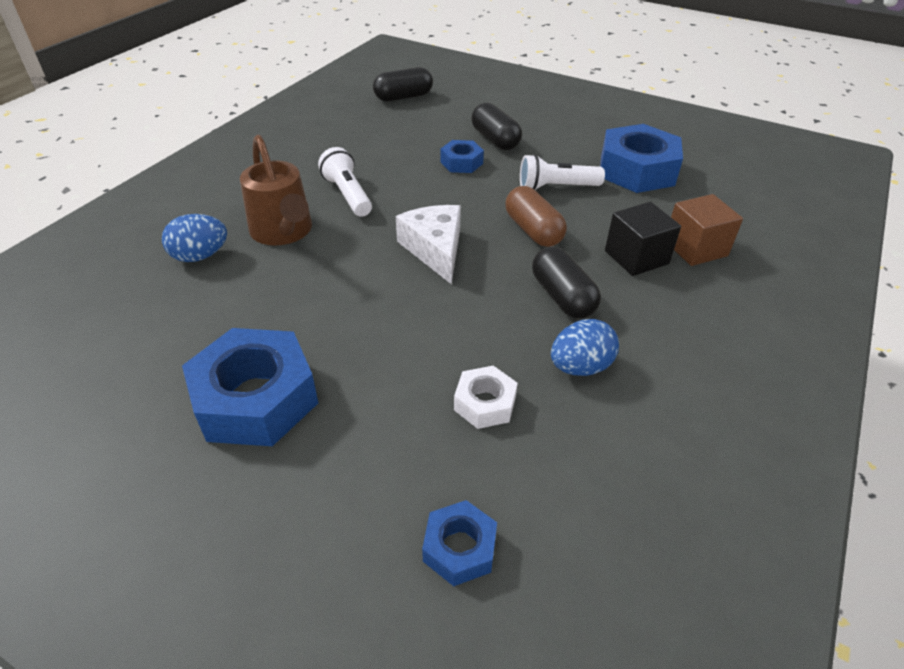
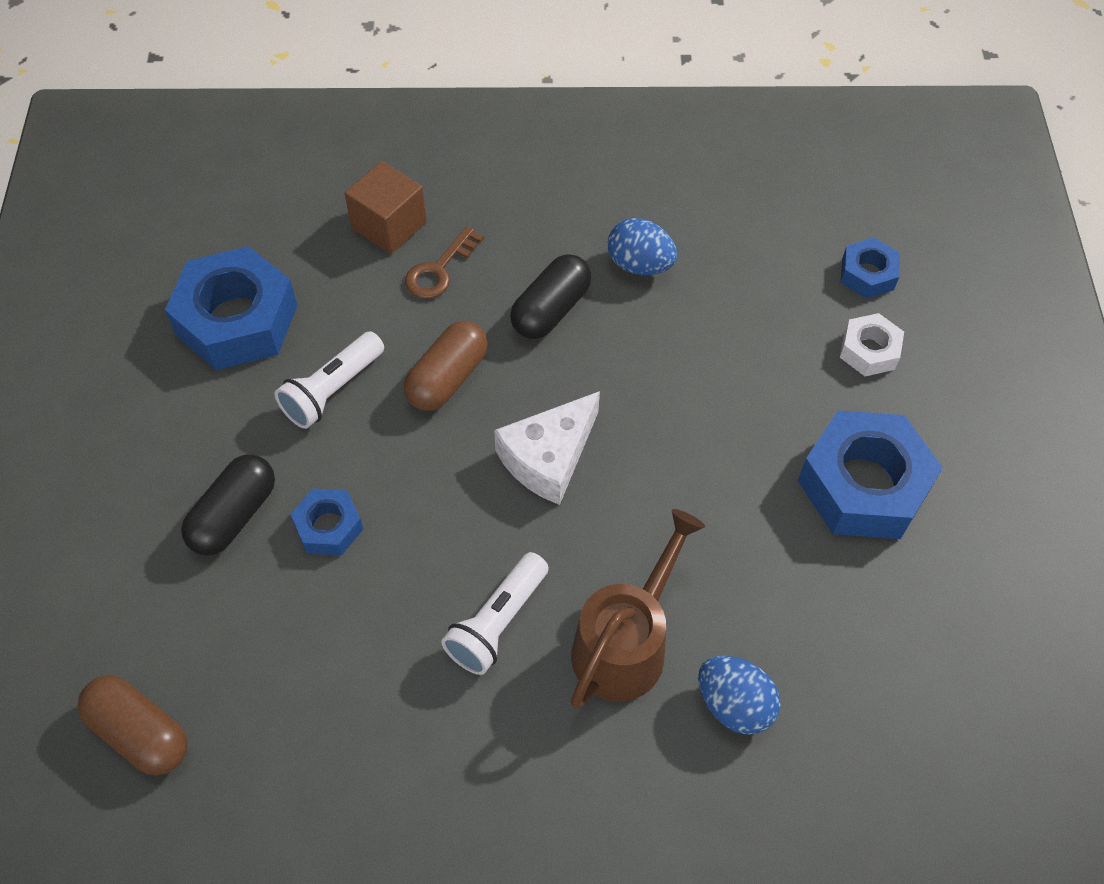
camera: 120 degrees left, 15 degrees up
(403, 97) = (140, 733): black capsule -> brown capsule
(485, 403) = (733, 314): white nut -> white nut (869, 351)
(556, 187) = (332, 390): white flashlight -> white flashlight turned 75 degrees clockwise
(636, 257) = (439, 270): black cube -> brown key

